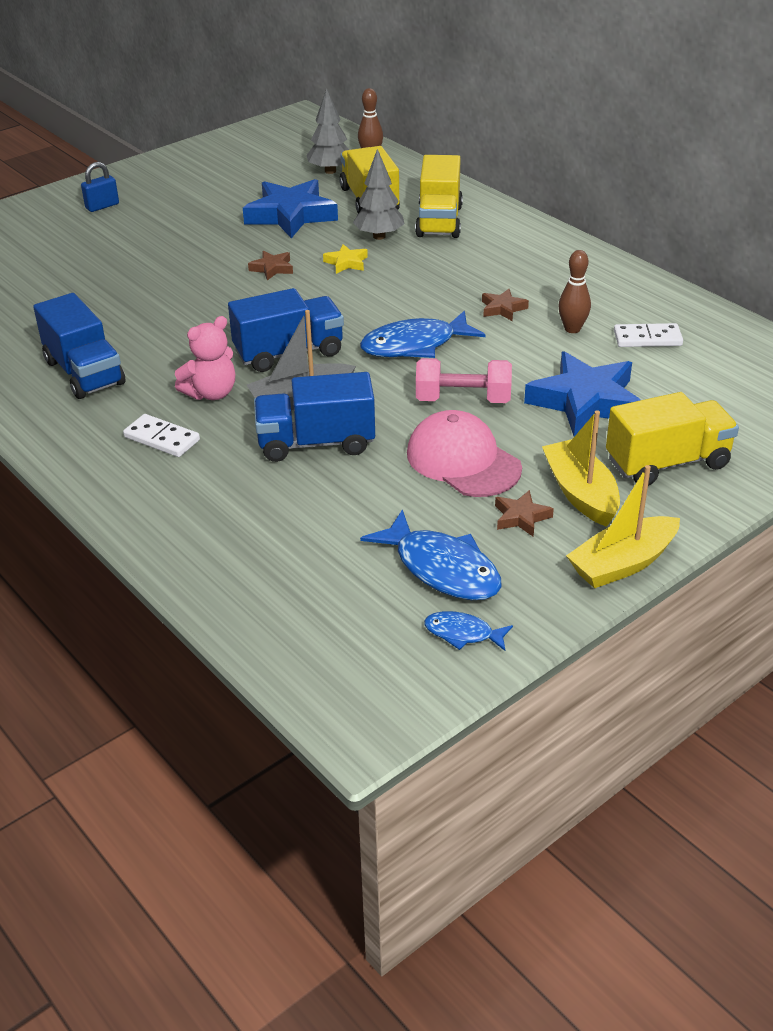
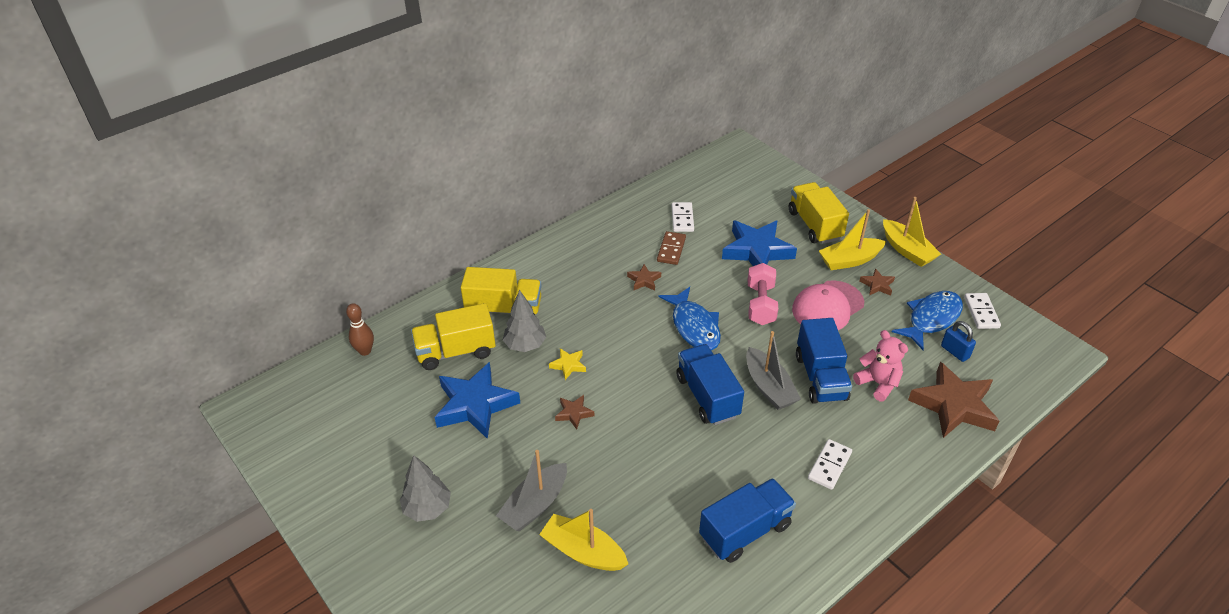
camera: 90 degrees left, 5 degrees up
(90, 279) = (583, 551): none -> yellow boat
(102, 206) = (424, 565): blue padlock -> blue padlock (955, 352)
(154, 253) = (535, 505): none -> grey boat
(211, 393) = (767, 440): pink teddy bear -> pink teddy bear (878, 383)
(249, 565) = (953, 406): none -> brown star
(330, 171) = (388, 379): grey tree -> grey tree (427, 508)
(463, 634) = (981, 312): blue fish -> white domino
(572, 329) = (671, 249): brown bowling pin -> brown domino

